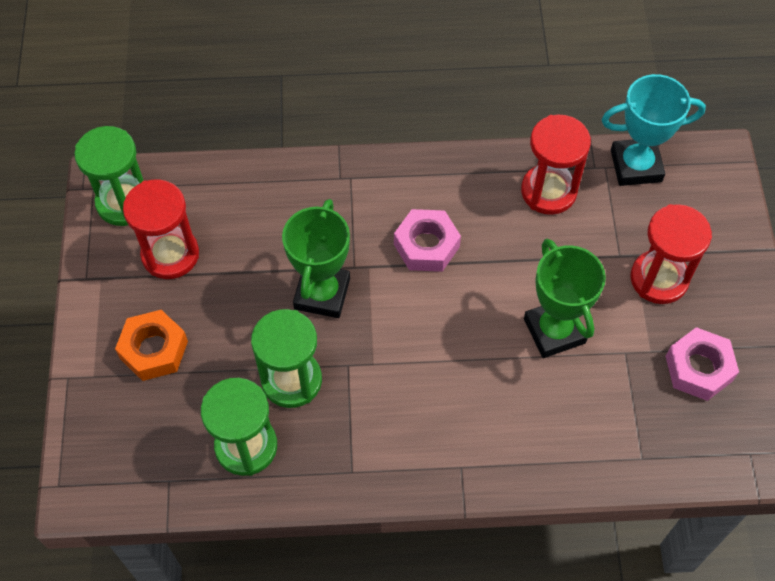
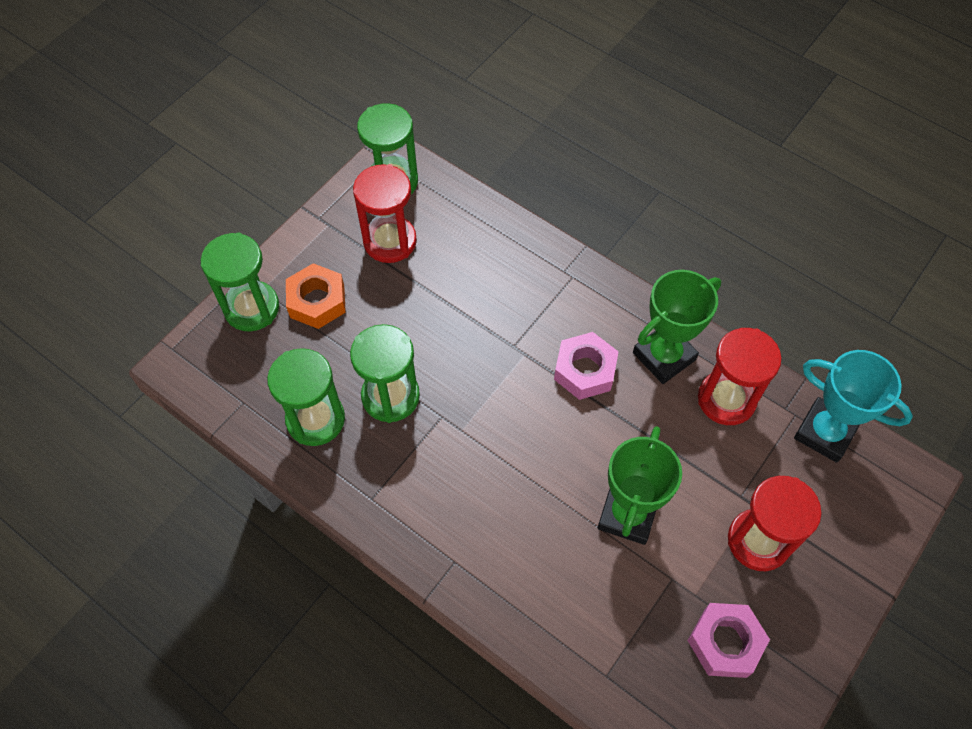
camera: 40 degrees right, 0 degrees up
(99, 398) = (251, 308): none -> green hourglass
(322, 293) = (471, 349): green trophy -> green trophy (664, 356)

